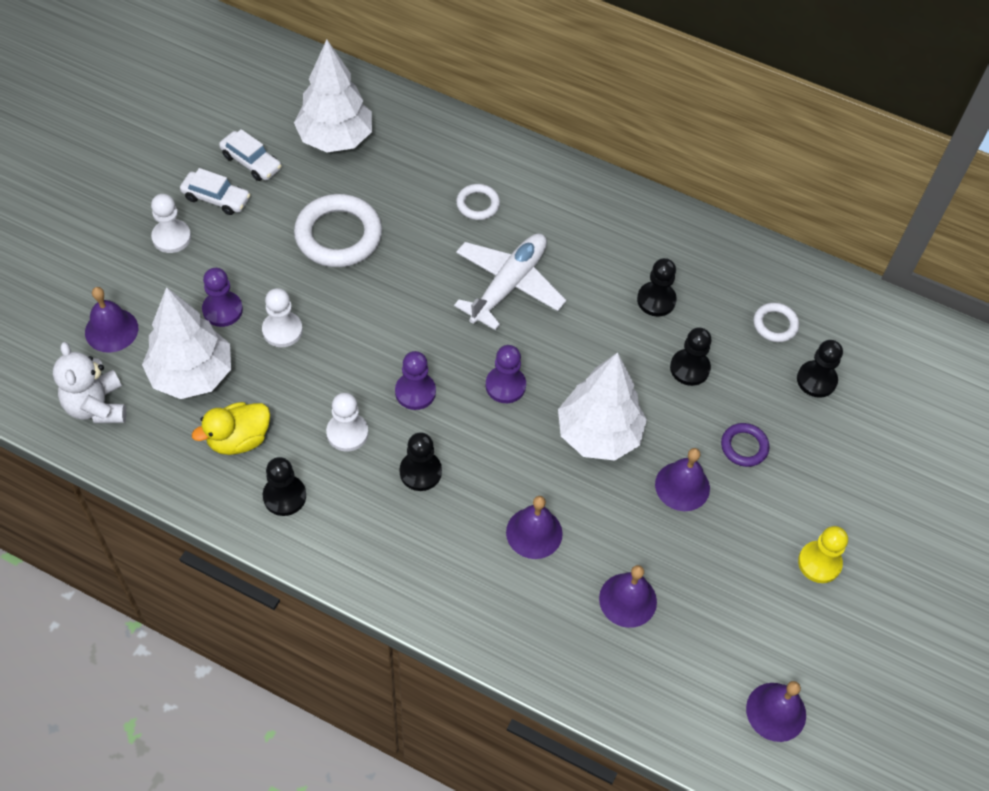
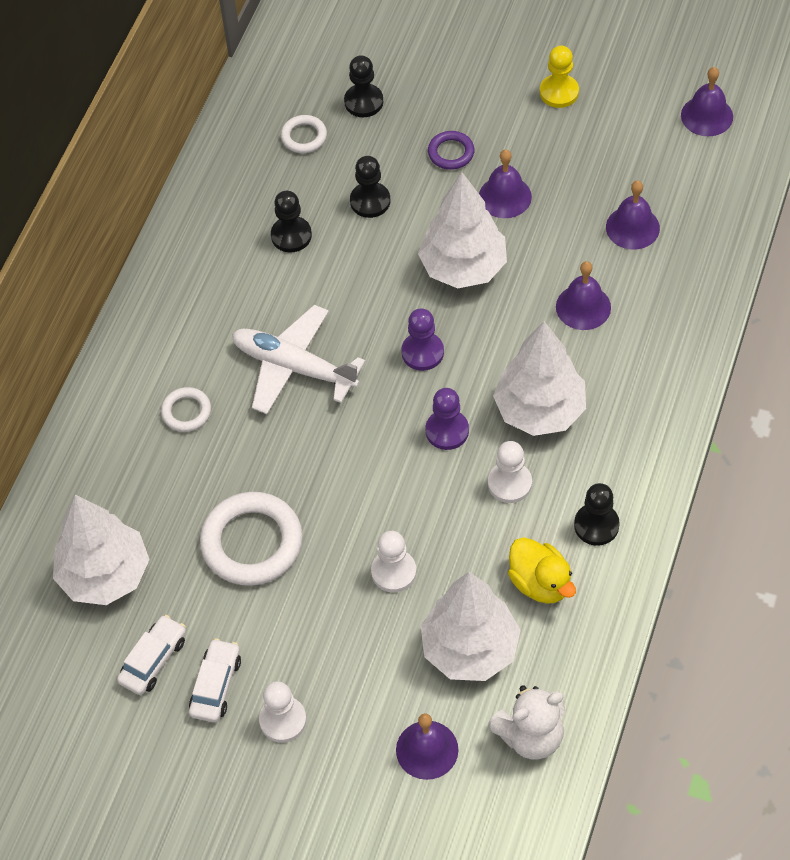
camera: 90 degrees left, 0 degrees up
(222, 310) = (377, 639): purple pawn -> none
(420, 472) = (540, 410): black pawn -> white tree

